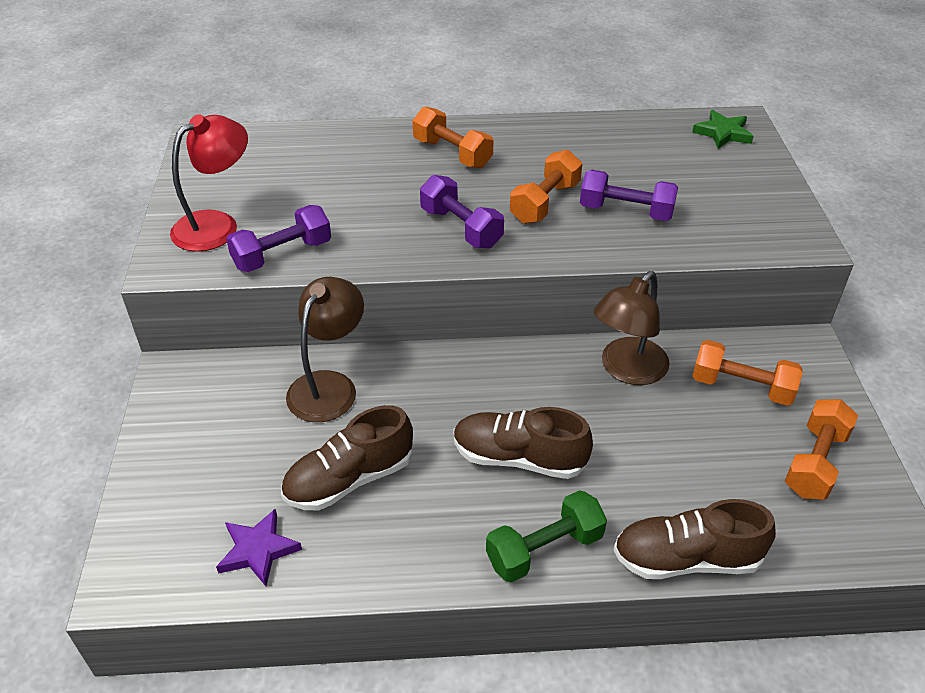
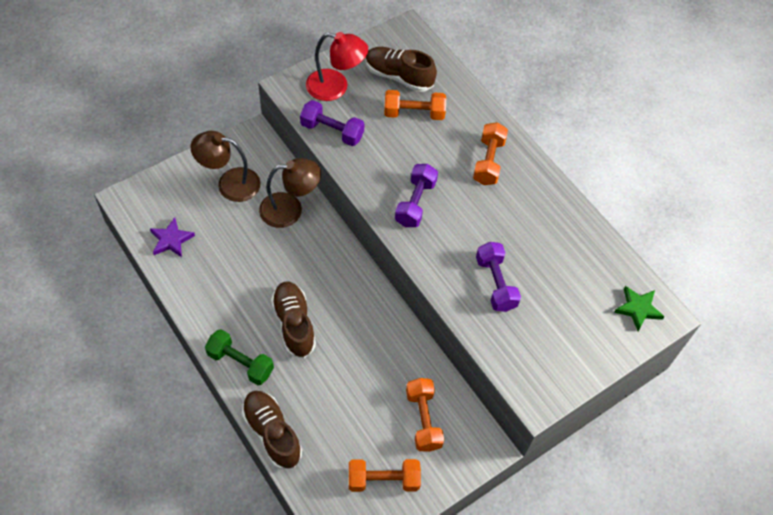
camera: 55 degrees right, 15 degrees up
(349, 479) = (234, 254): brown shoe -> brown shoe (398, 76)
(545, 203) = (472, 235): orange dumbbell -> orange dumbbell (414, 113)
(626, 370) = (397, 351): brown lamp -> brown lamp (230, 183)

